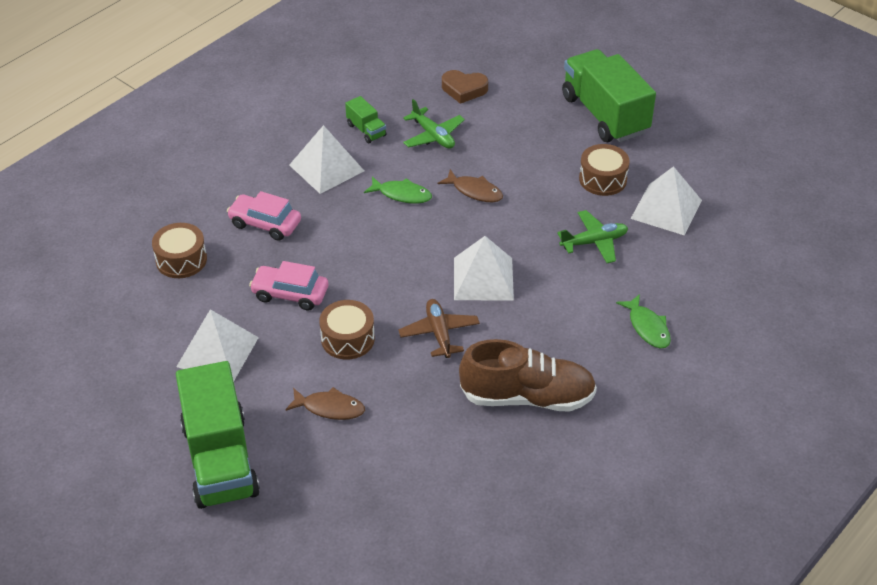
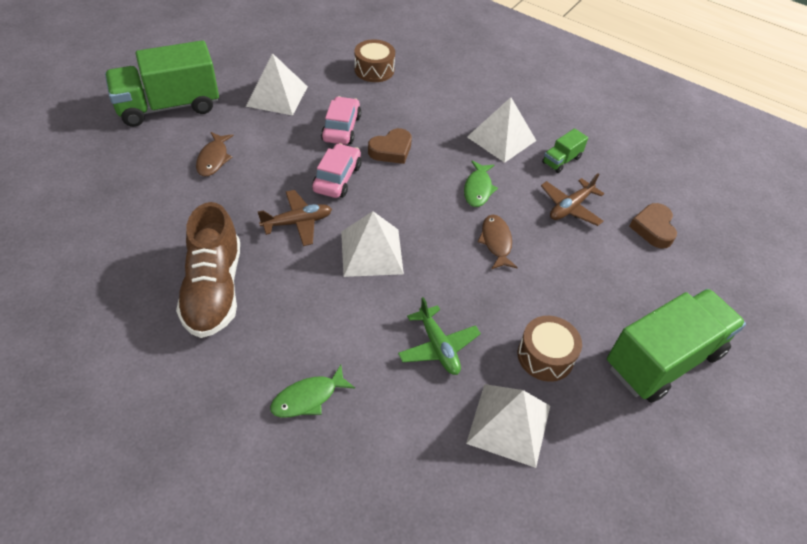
camera: 80 degrees right, 5 degrees up
(265, 224) = (422, 108): pink car -> pink car (337, 178)
(334, 254) = (391, 150): none -> brown heart
(347, 339) = (290, 164): brown drum -> none
(433, 136) = (570, 207): green plane -> brown plane
(474, 191) = (496, 242): brown fish -> brown fish turned 150 degrees clockwise

